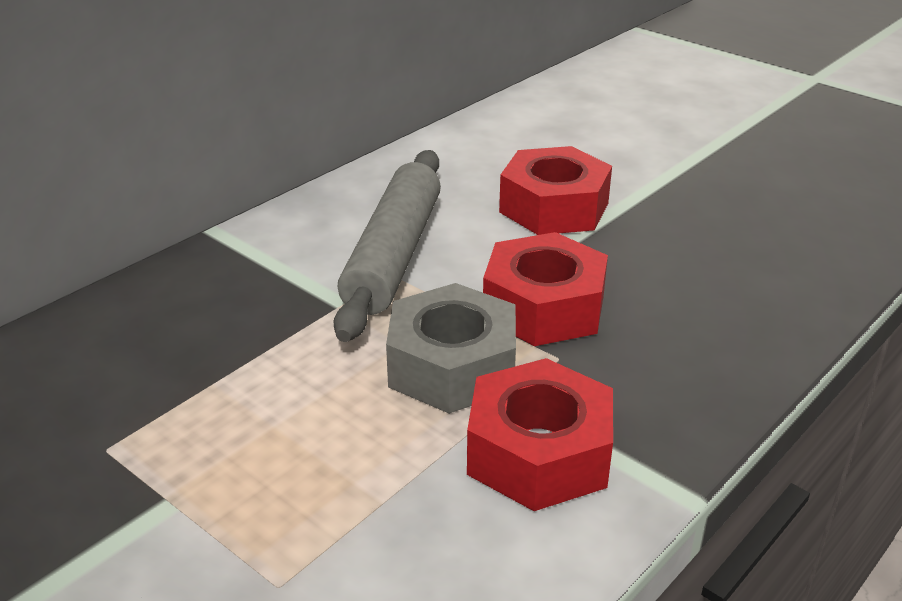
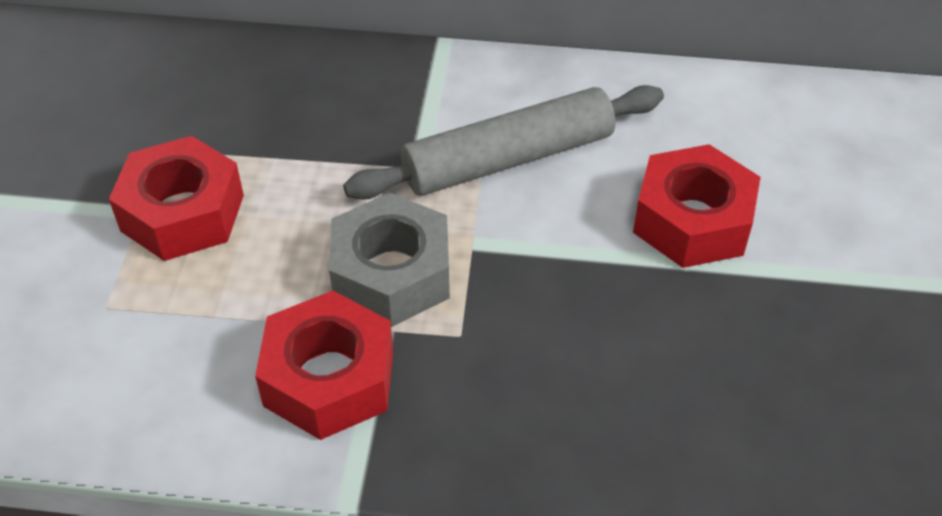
camera: 55 degrees right, 15 degrees up
(543, 307) = (522, 291): red nut -> red nut (182, 213)

